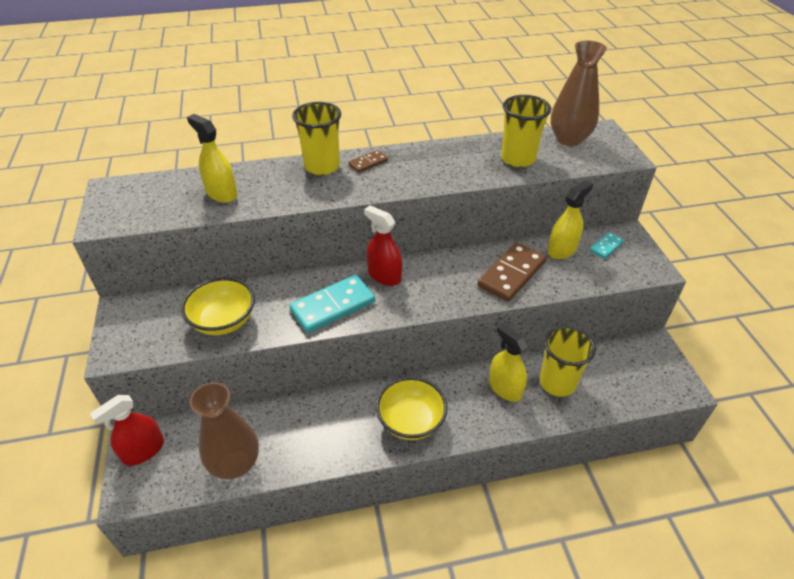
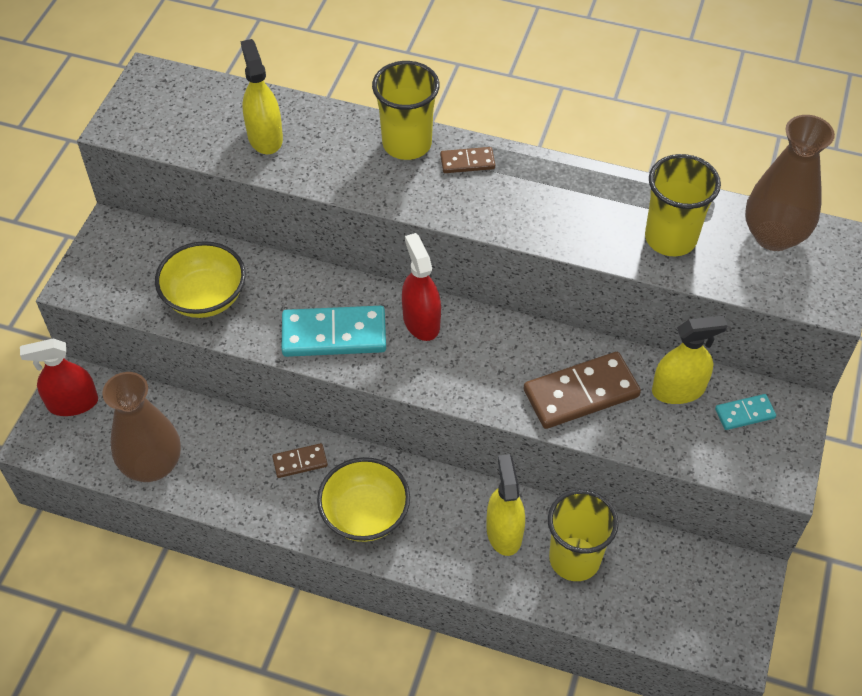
camera: 30 degrees right, 10 degrees up
(343, 409) = (300, 462): none -> brown domino

